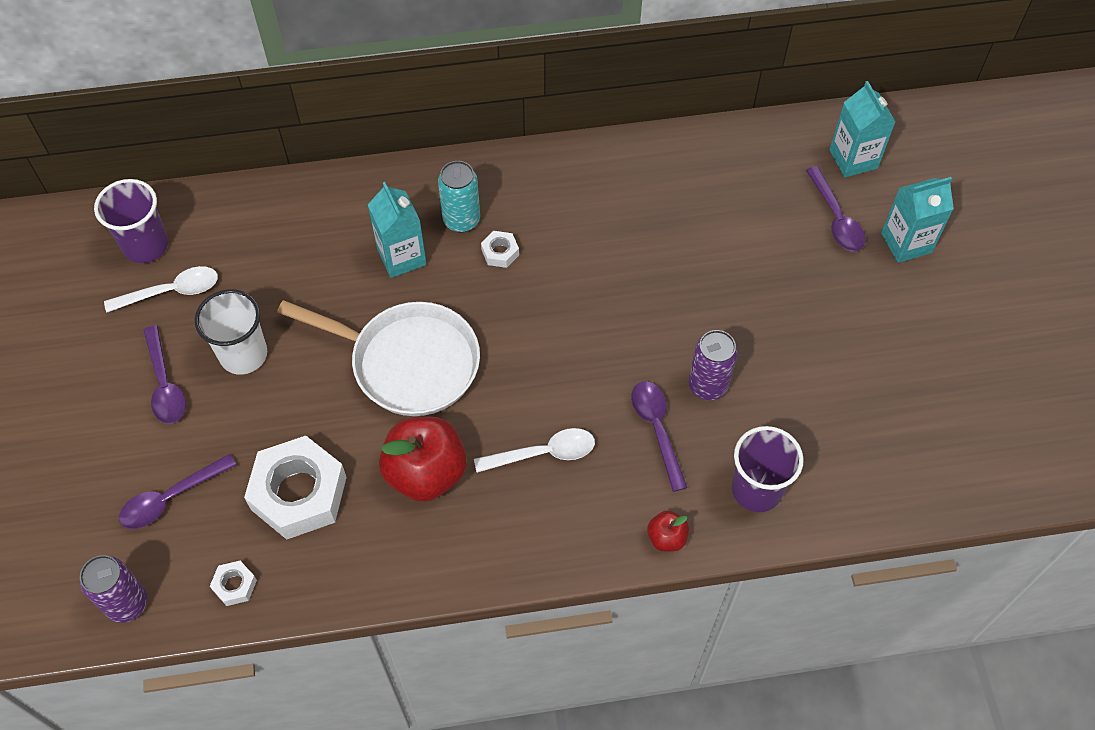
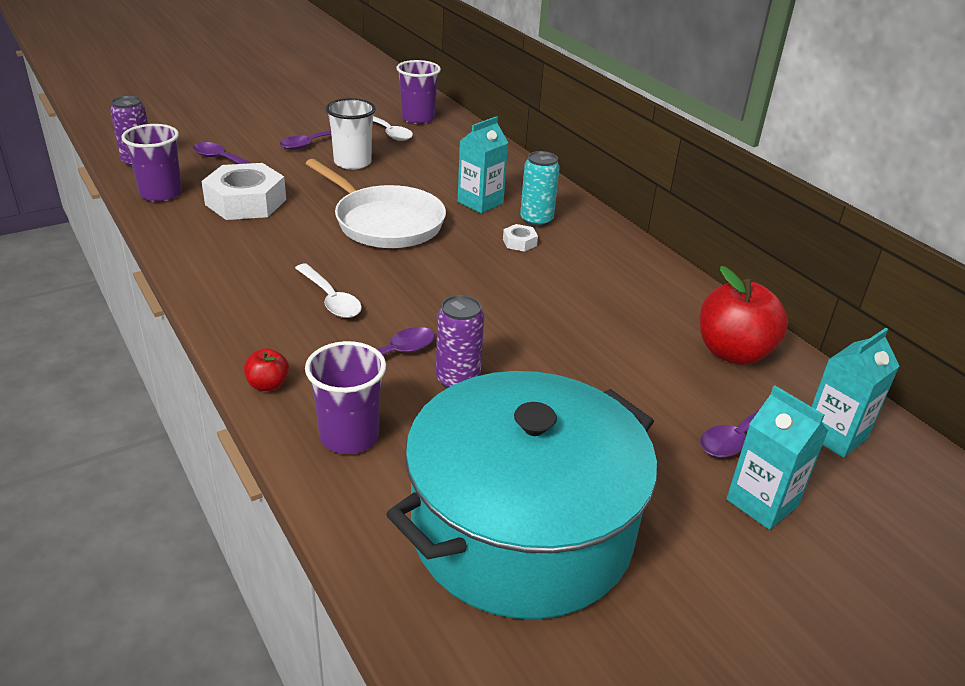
camera: 65 degrees right, 25 degrees down
(235, 585) = (161, 193): white nut -> purple cup
(407, 362) = (384, 222): white pan -> white pan turned 45 degrees counterclockwise
(426, 473) = (285, 248): red apple -> red apple (733, 352)
(892, 403) = (521, 530): none -> turquoise pot

